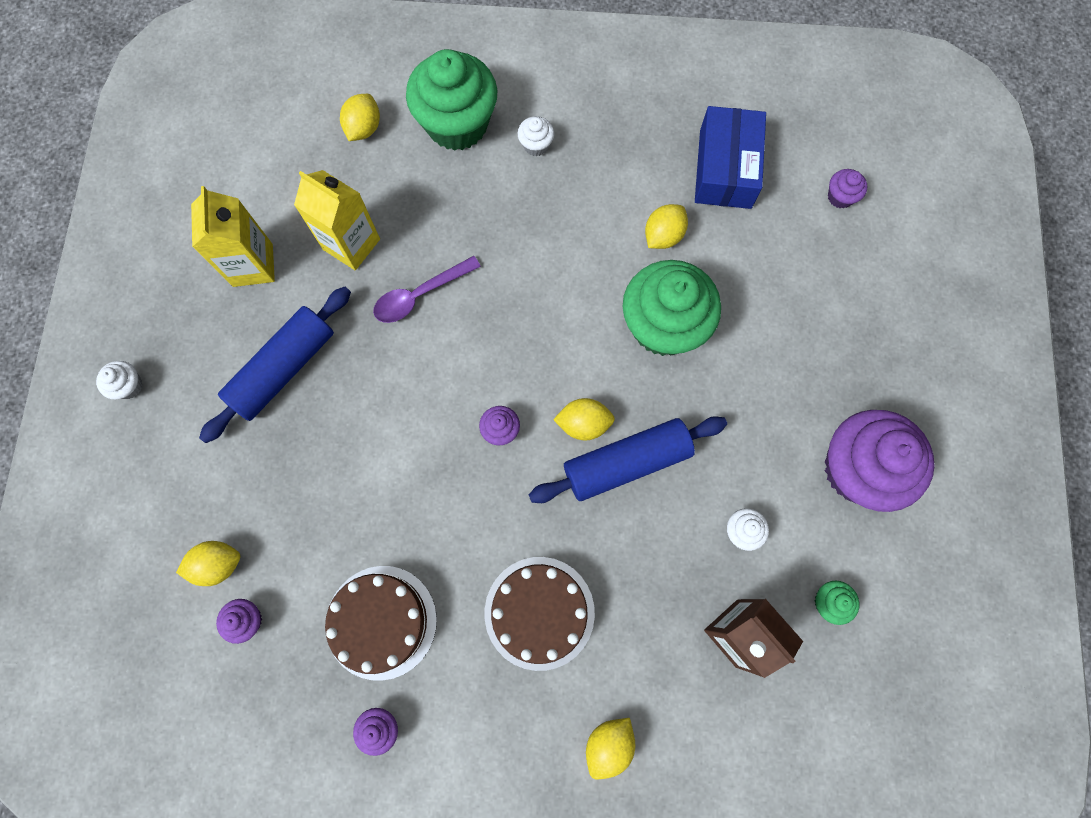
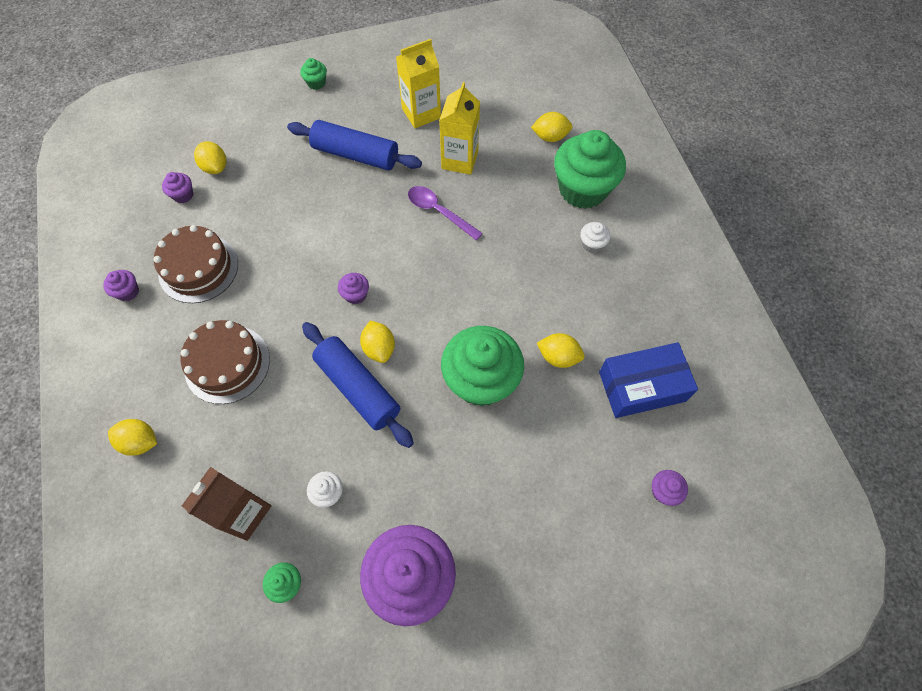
camera: 70 degrees right, 10 degrees down
(129, 386) = (316, 83): white cupcake -> green cupcake

